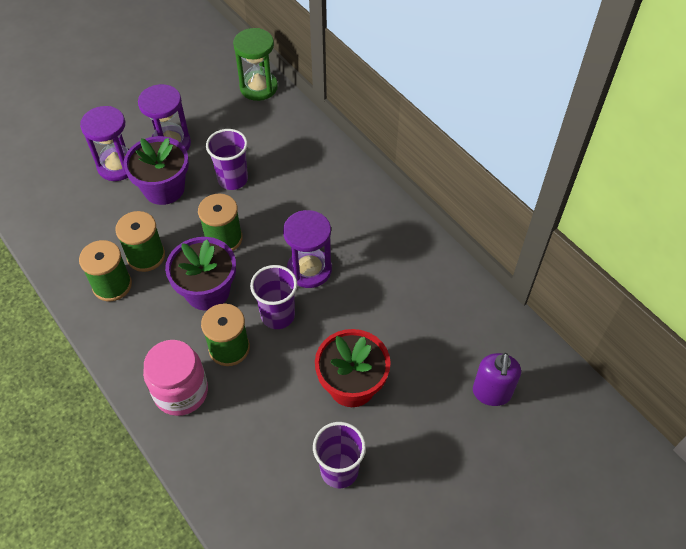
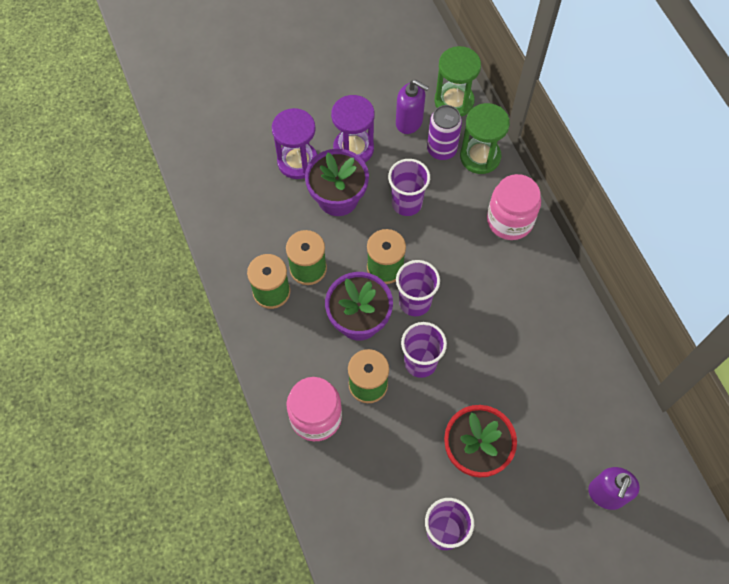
camera: 15 degrees right, 10 degrees up
(220, 112) = (409, 122): none -> purple soap dispenser
(256, 128) = (441, 149): none -> purple can
(260, 263) = (415, 302): none -> purple cup
(294, 127) = (480, 156): none -> green hourglass
(309, 269) = (461, 321): purple hourglass -> none
(335, 173) = (510, 220): none -> pink jar

